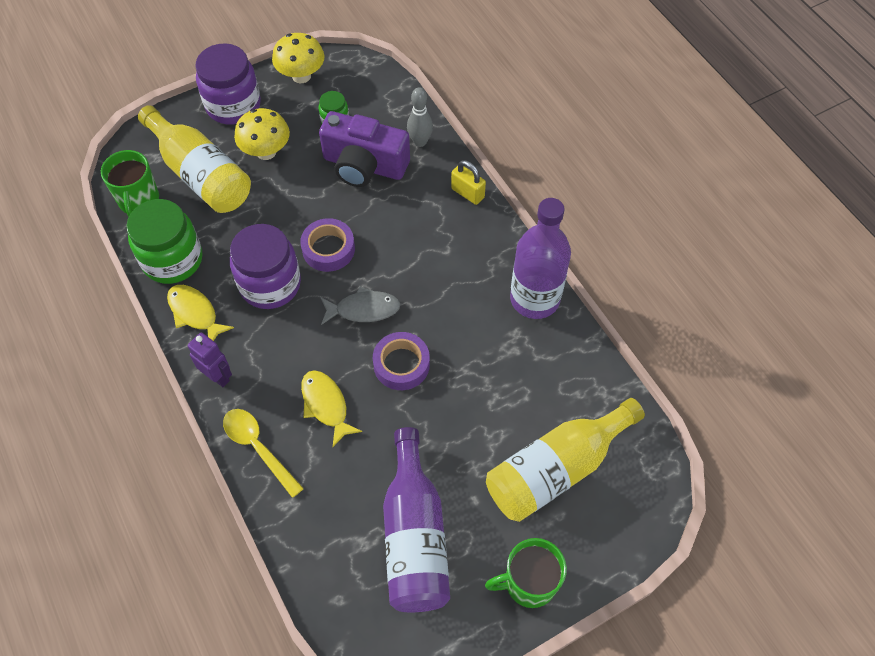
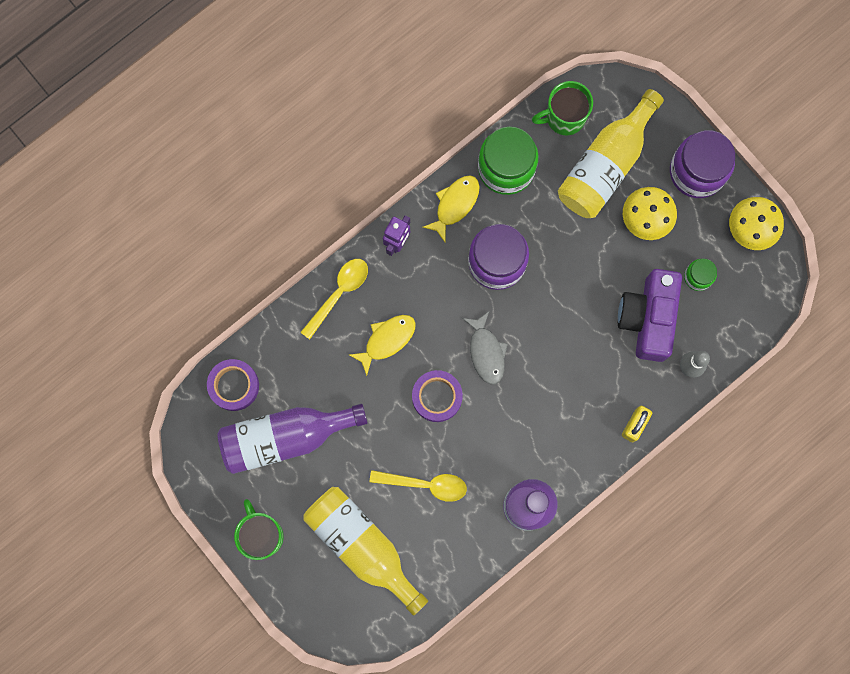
camera: 80 degrees right, 20 degrees up
(328, 249) = (544, 306): purple tape -> purple tape (234, 386)
(496, 391) = (425, 484): none -> yellow spoon

